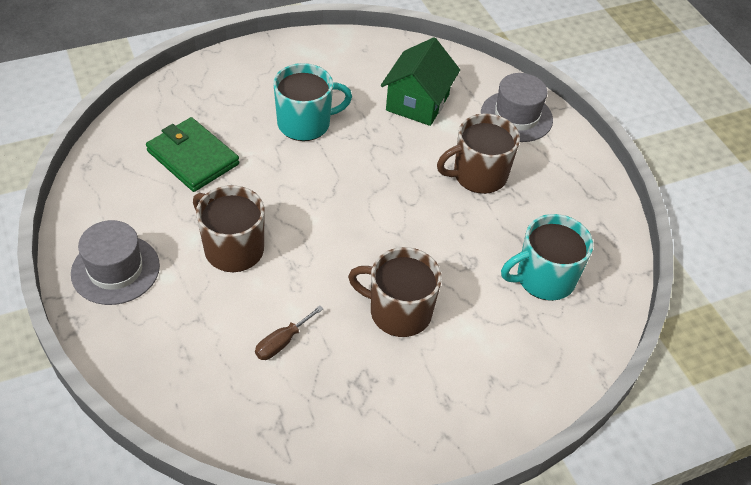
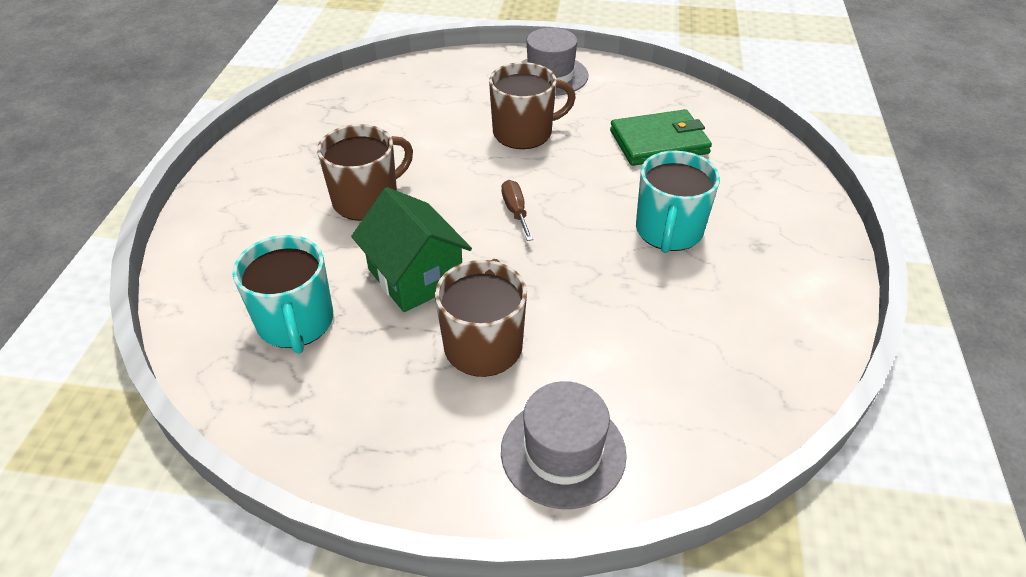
camera: 125 degrees right, 5 degrees down
(282, 342) = (404, 128): brown screwdriver -> brown screwdriver (515, 211)
(417, 102) = (654, 348): green house -> green house (415, 276)
(544, 278) = (296, 322): turquoise mug -> turquoise mug turned 150 degrees clockwise

